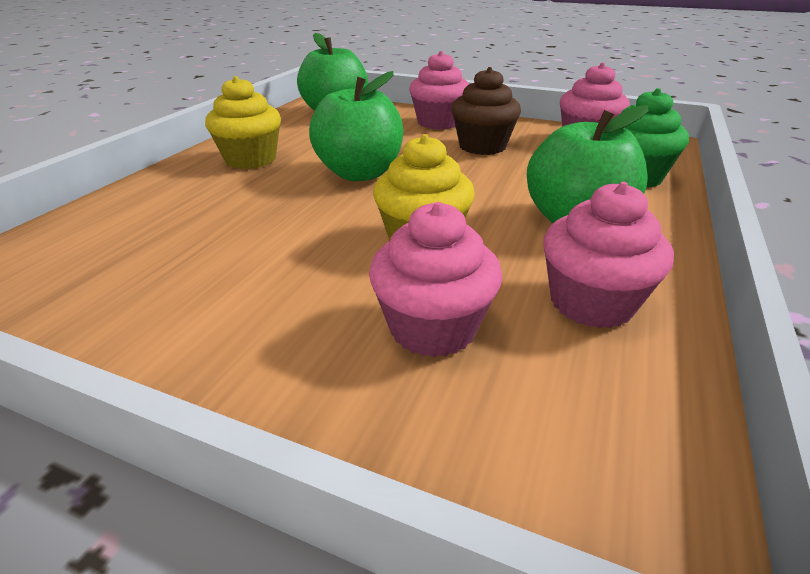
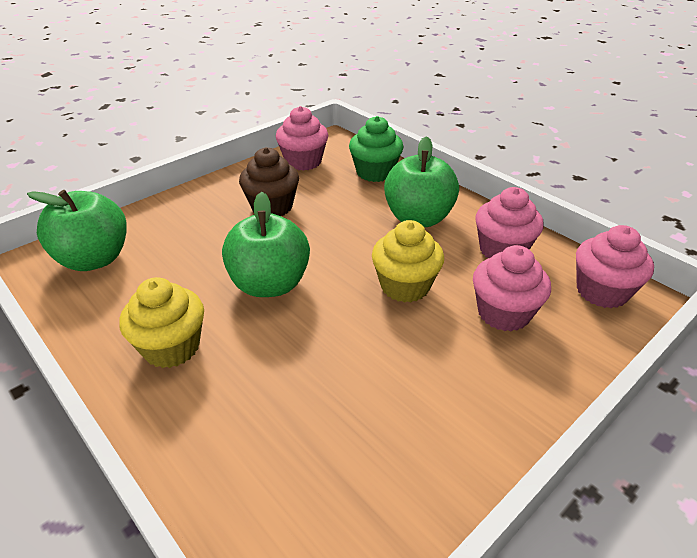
camera: 65 degrees left, 5 degrees up
(438, 123) = (196, 209): pink cupcake -> pink cupcake (601, 291)

